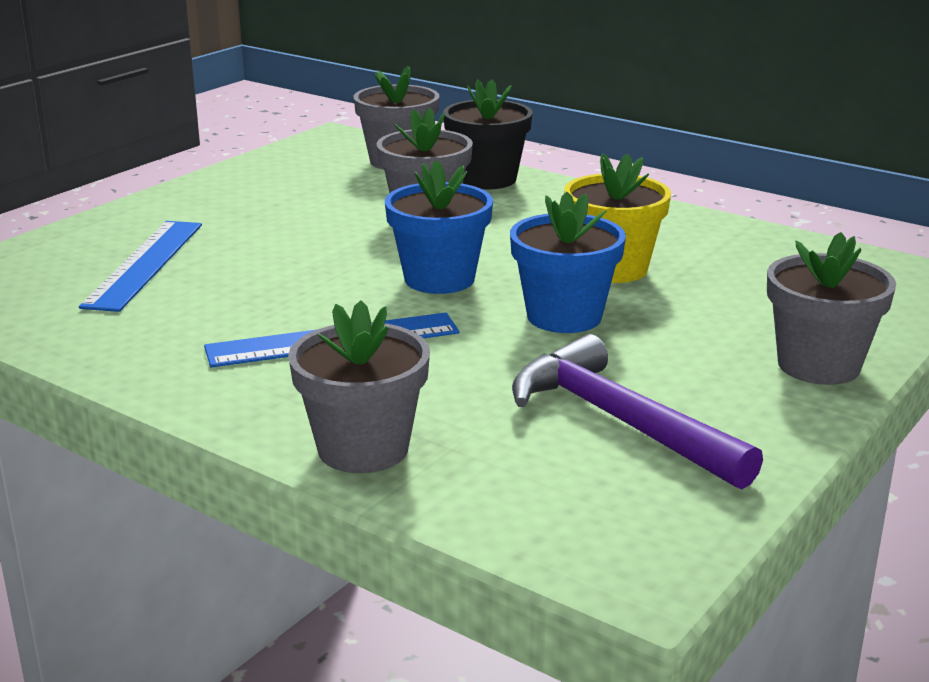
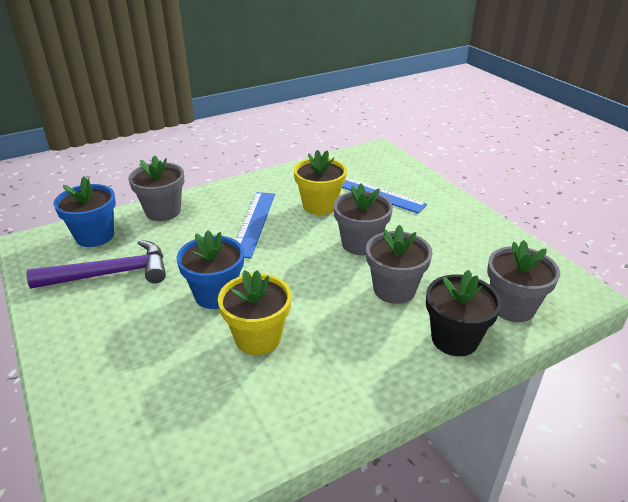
camera: 115 degrees right, 10 degrees up
(224, 298) = (319, 205): none -> yellow flower pot
(439, 279) = (294, 268): blue flower pot -> blue flower pot (95, 236)
(818, 365) = (76, 364): grey flower pot -> grey flower pot (360, 244)

